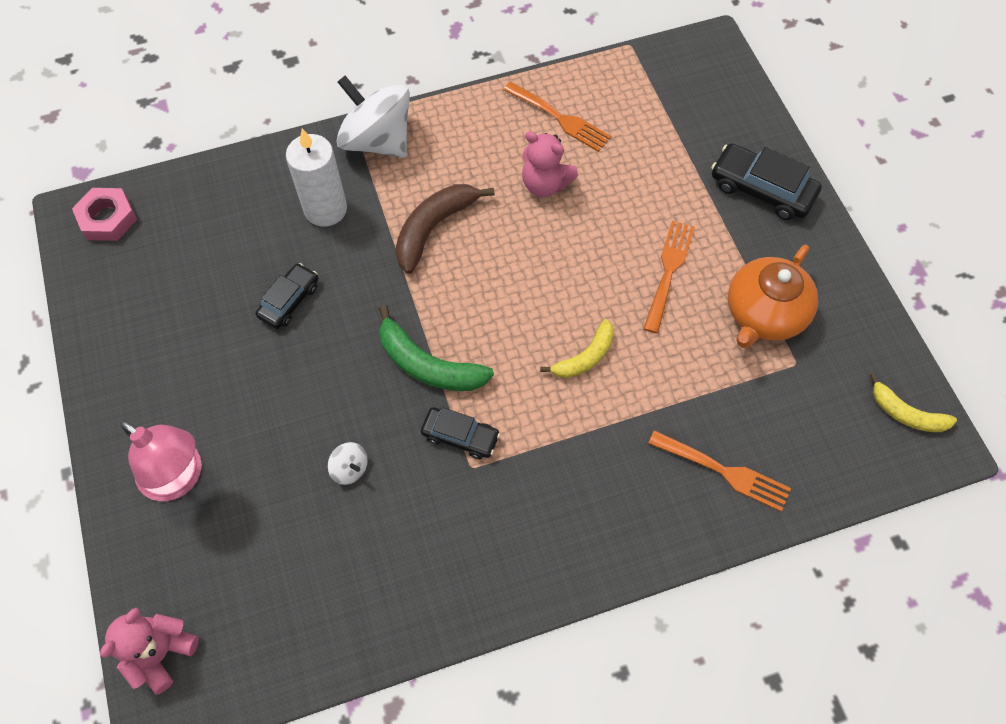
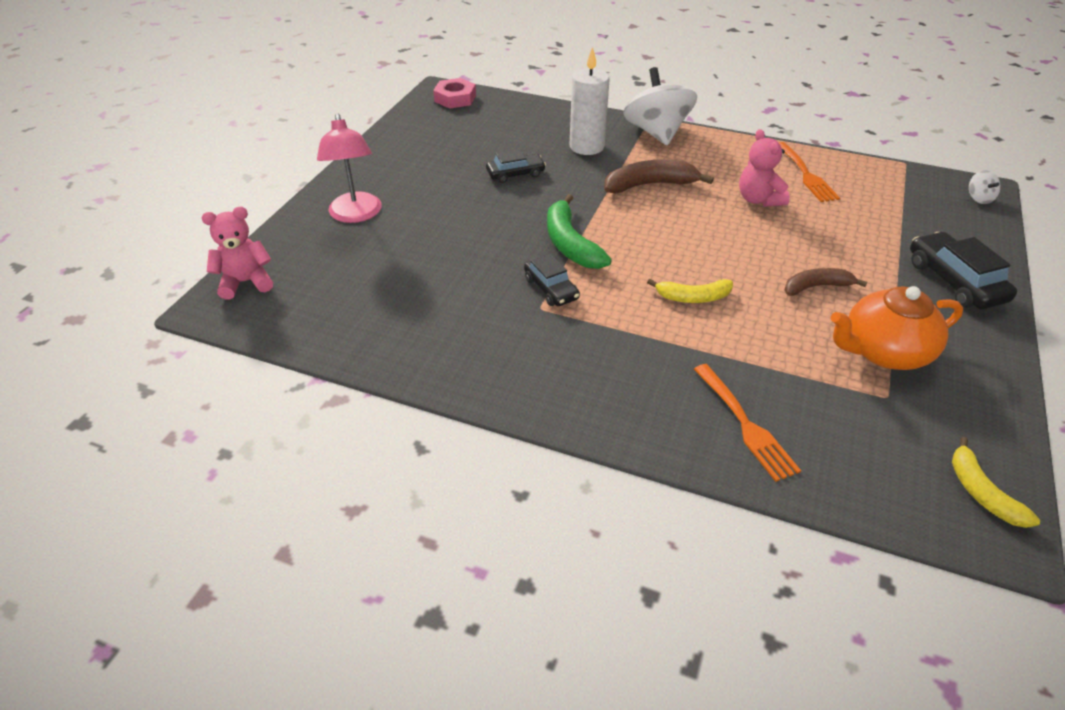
camera: 40 degrees right, 20 degrees down
(350, 469) = (459, 264): white spinning top -> white spinning top (979, 198)
(668, 272) = (816, 287): orange fork -> brown banana

